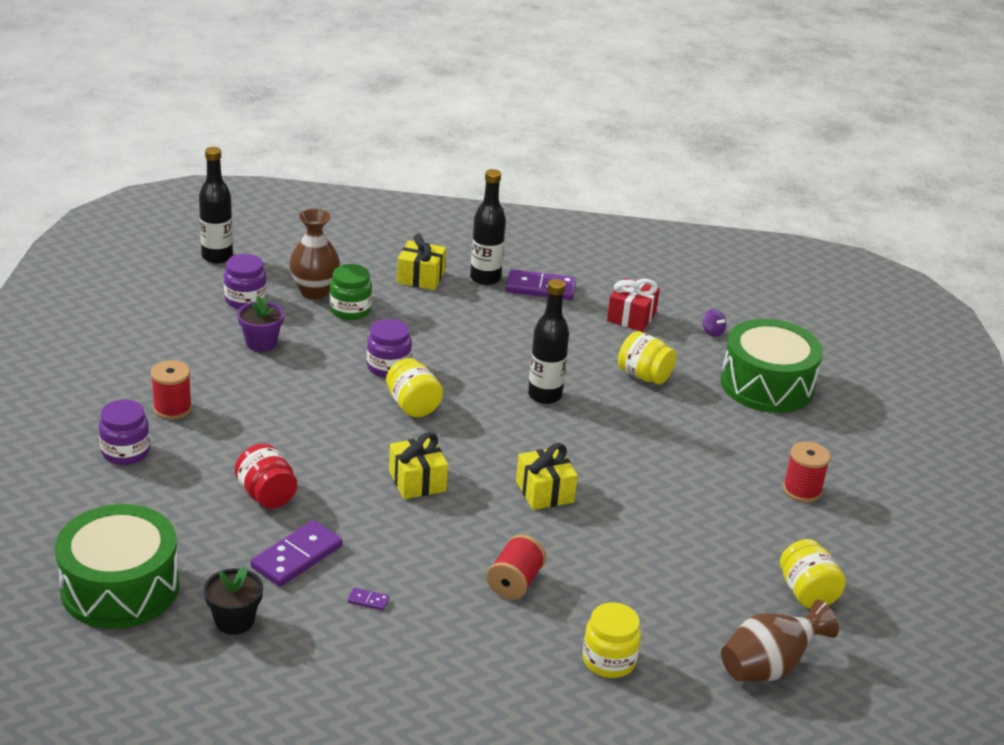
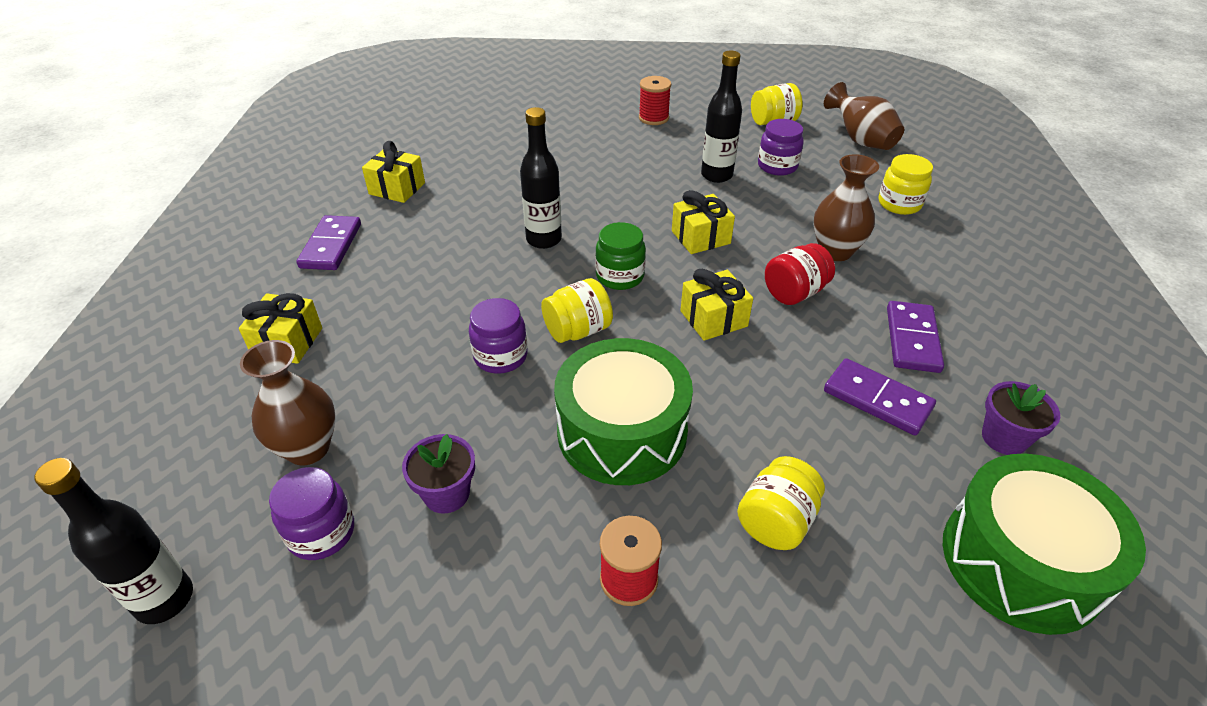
camera: 90 degrees left, 10 degrees up
(125, 452) = (750, 621): purple jar -> purple jar (777, 166)
(234, 621) = (1004, 438): black flower pot -> purple flower pot
(266, 495) = (784, 440): red jar -> red jar (794, 293)
(350, 310) = (364, 404): green jar -> green jar (620, 276)
(368, 600) = (912, 339): purple domino -> purple domino, size x2.33
(485, 278) = (301, 287): black bottle -> black bottle (716, 175)
(514, 582) = (835, 251): red spool -> brown vase
(631, 317) = (397, 188): red gift -> yellow gift
(644, 376) = (503, 183): yellow jar -> yellow jar (776, 521)
(712, 332) = (426, 146): purple spinning top -> none
(767, 385) = (511, 125): green drum -> green drum (622, 431)

